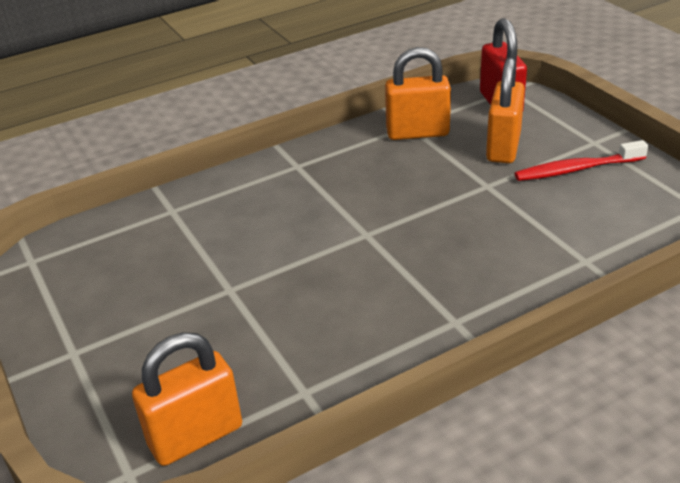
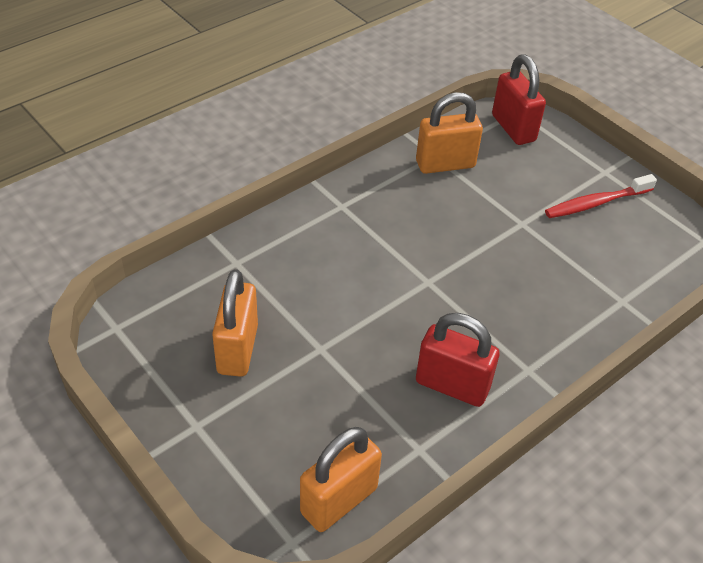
camera: 15 degrees left, 10 degrees up
(362, 331) = (452, 385): none -> red padlock
(503, 147) = (527, 179): orange padlock -> orange padlock (237, 349)

